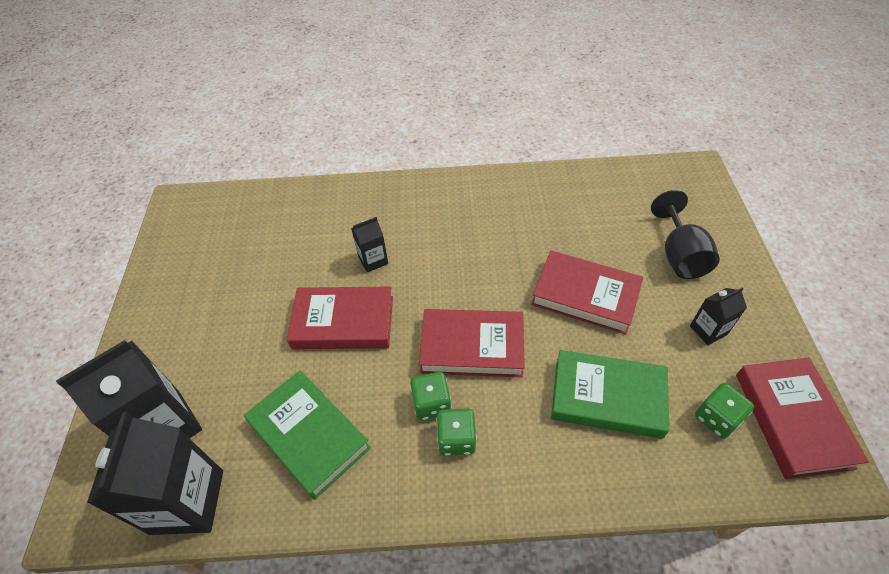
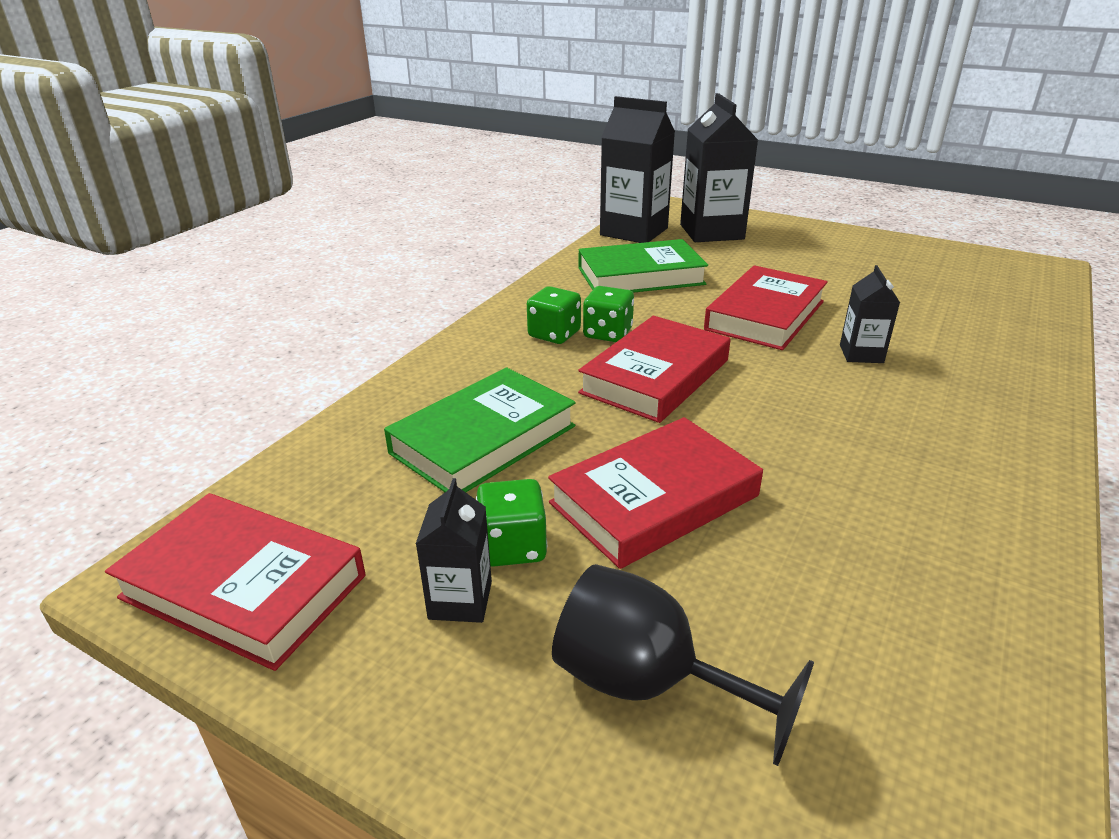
camera: 120 degrees right, 20 degrees down
(717, 418) = (347, 512): green dice -> green dice (513, 546)

